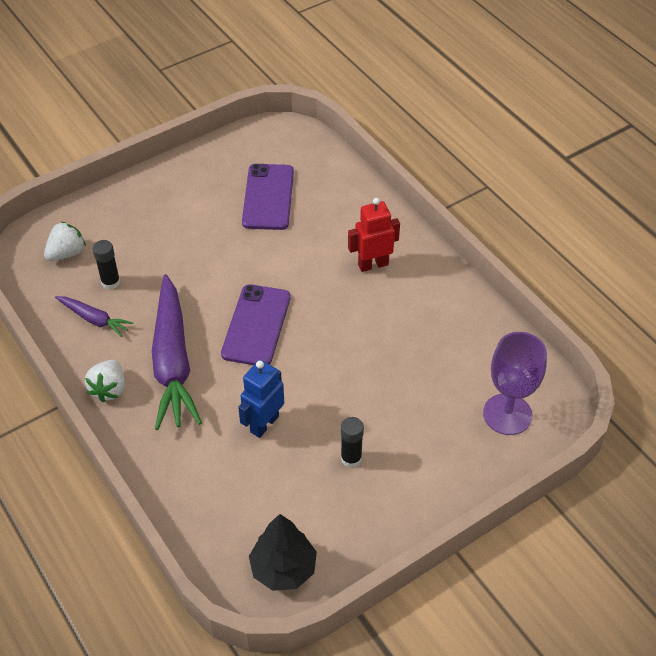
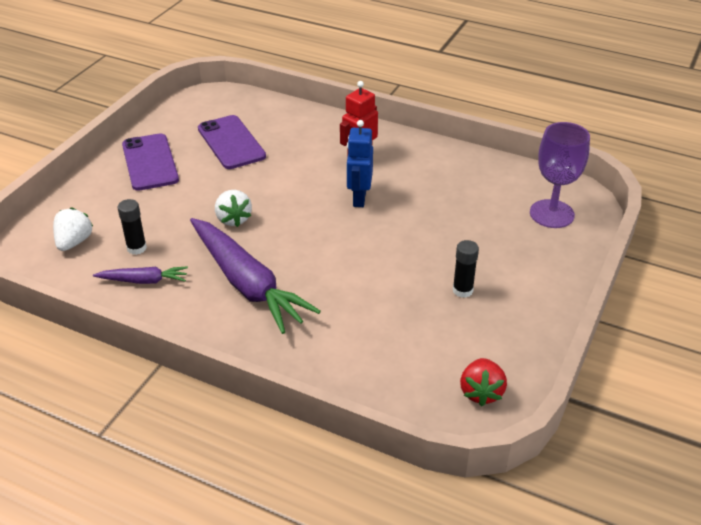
camera: 30 degrees left, 10 degrees down
(109, 389) = (204, 327): white strawberry -> white strawberry (233, 219)
(256, 325) = (299, 231): purple phone -> purple phone (150, 162)
(264, 424) = (368, 296): blue robot -> blue robot (359, 198)
(283, 568) = (481, 392): black tree -> red strawberry

